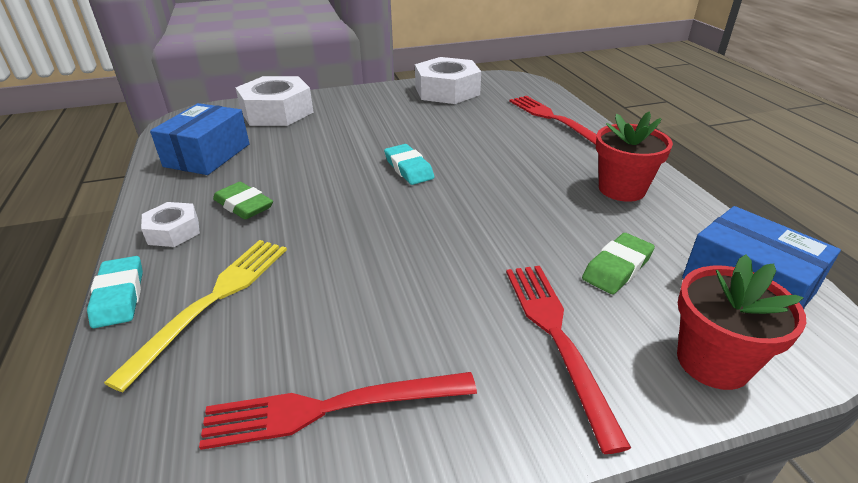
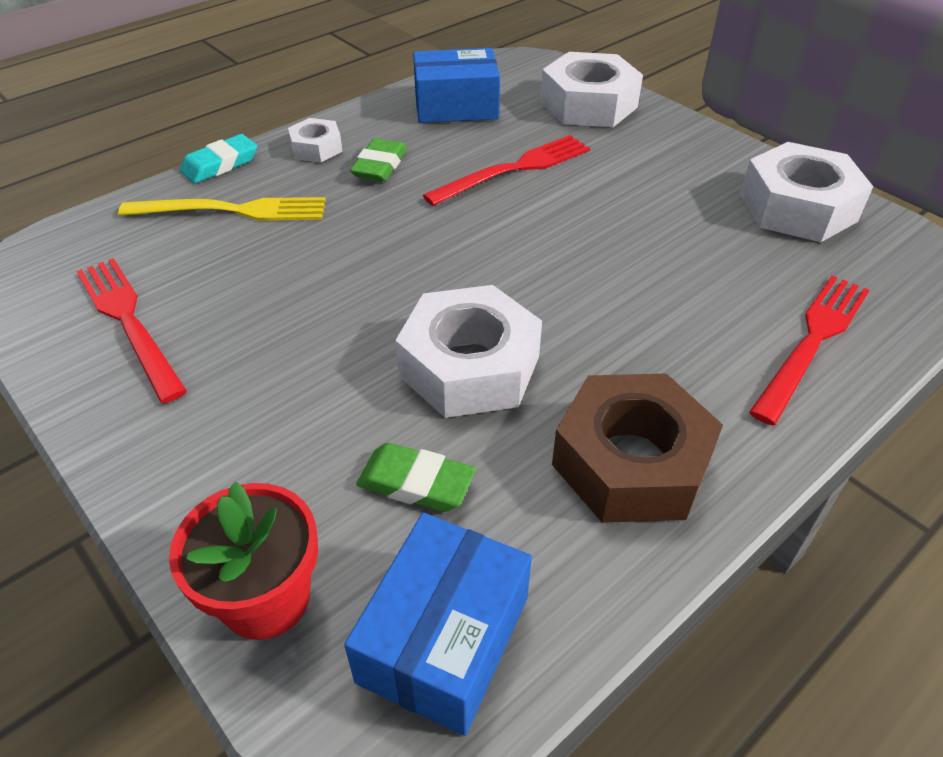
camera: 65 degrees right, 10 degrees up
(409, 168) = (532, 244): turquoise eraser -> none
(515, 221) = (470, 366): none -> white nut
(557, 337) = (262, 447): red fork -> red fork (514, 169)
(621, 189) = (631, 462): red flower pot -> brown nut

